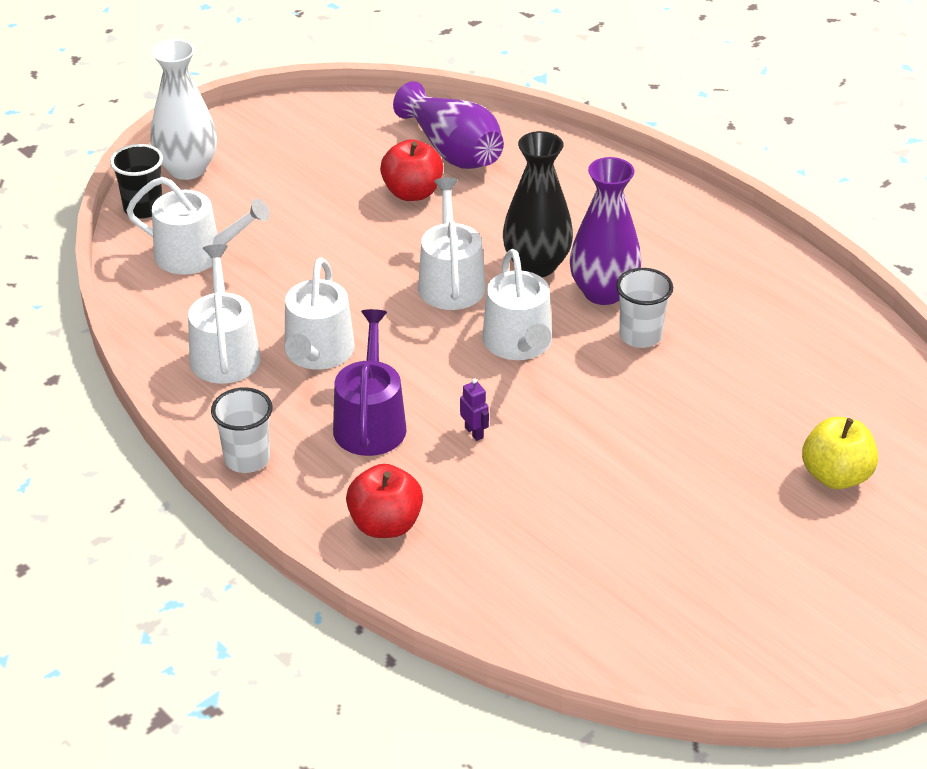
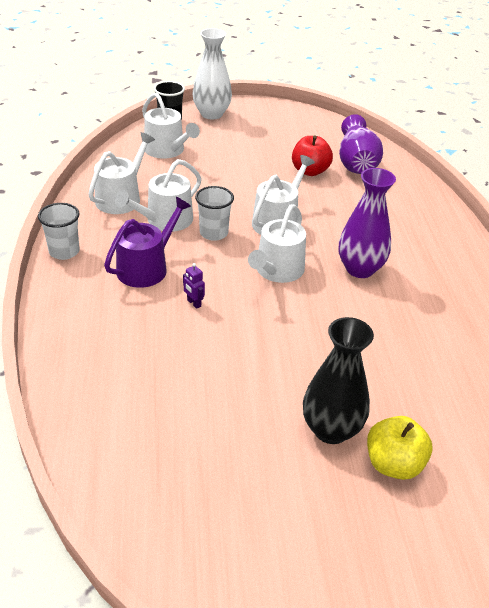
camera: 35 degrees right, 0 degrees up
(385, 524) = (85, 324): red apple -> none
(474, 432) = (194, 303): purple robot -> purple robot turned 135 degrees clockwise
(536, 265) = (336, 236): black vase -> black vase (331, 429)
(640, 336) = (355, 303): white cup -> white cup (213, 233)

